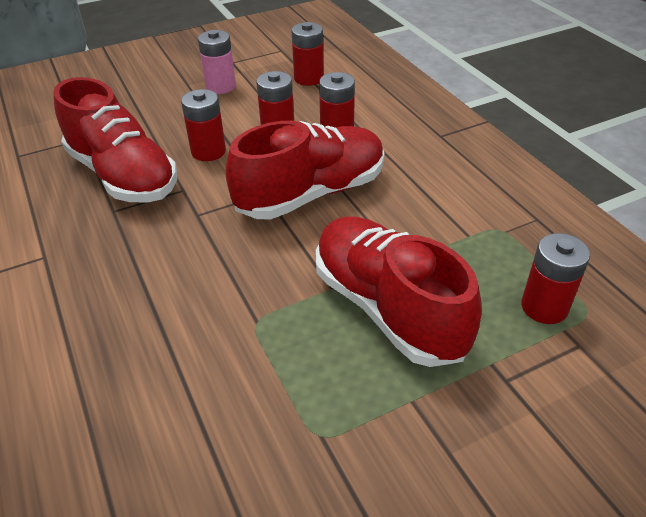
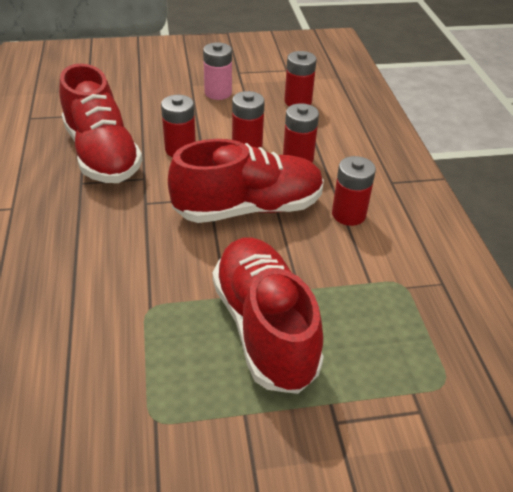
camera: 15 degrees right, 0 degrees up
(544, 307) = (405, 367): red battery -> red battery (348, 214)

